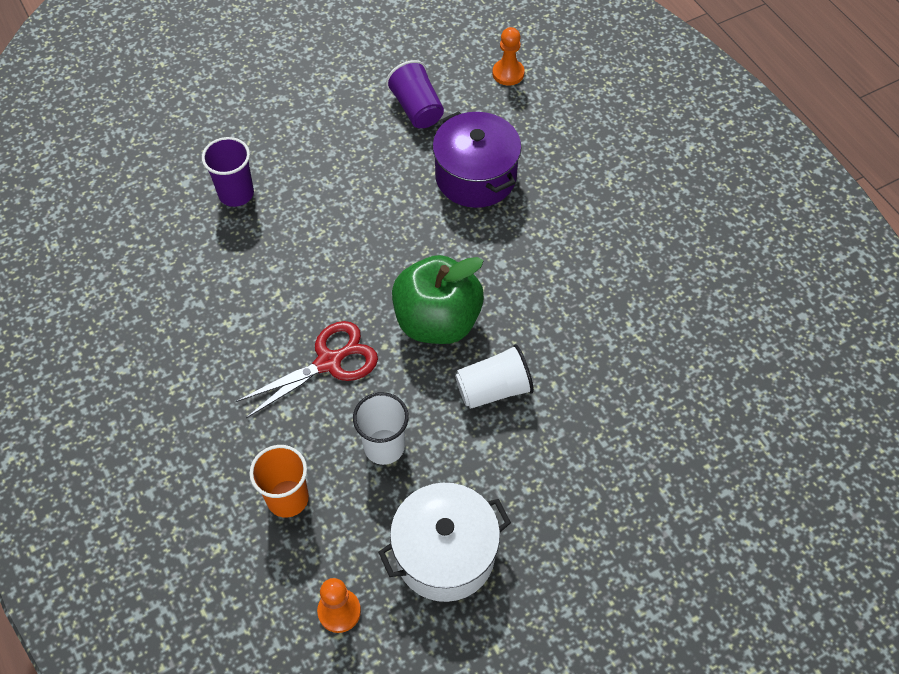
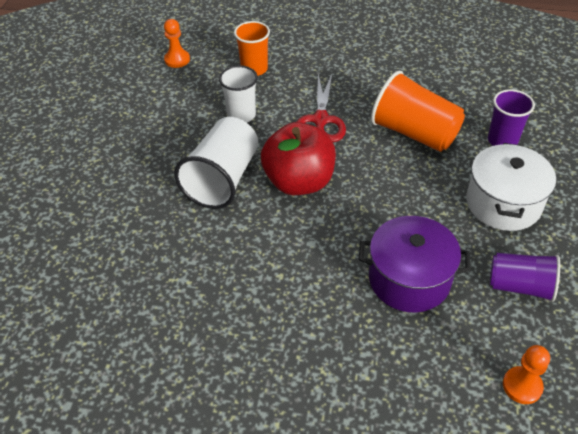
camera: 130 degrees right, 10 degrees down
(281, 268) = (414, 133): none -> orange cup
(437, 321) = (299, 182): green apple -> red apple
(445, 554) = (156, 106): white pot -> white pot (503, 203)
(493, 389) = (222, 179): white cup -> white cup, size x1.54

